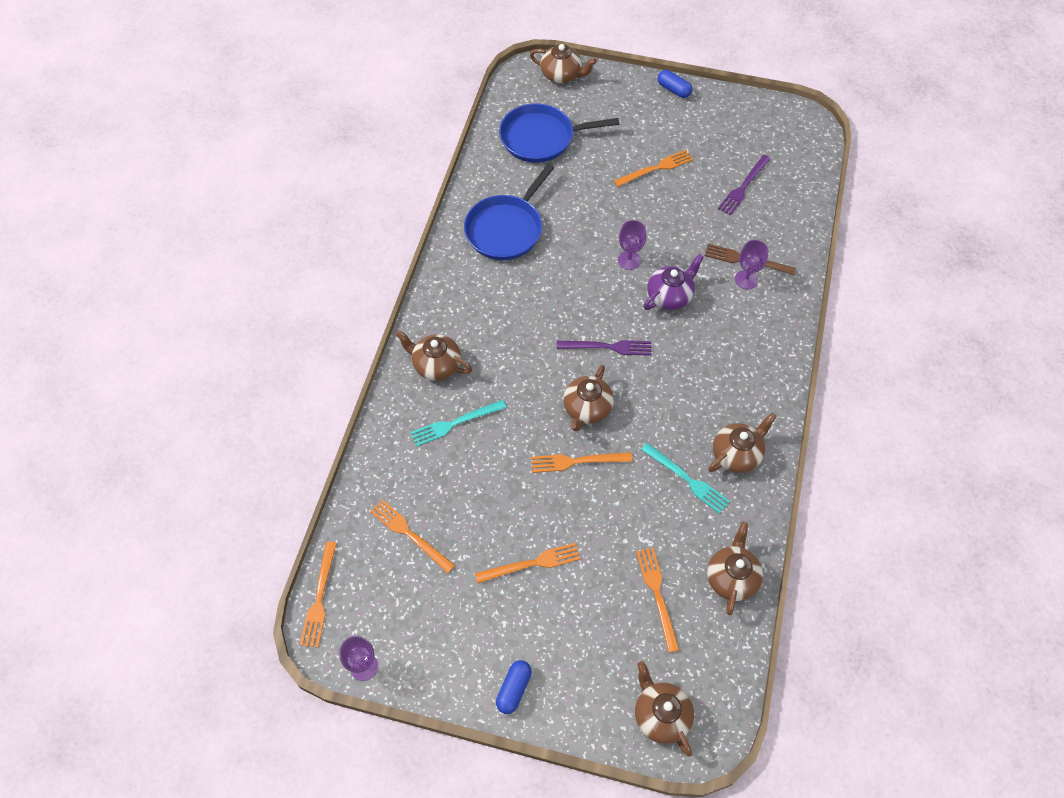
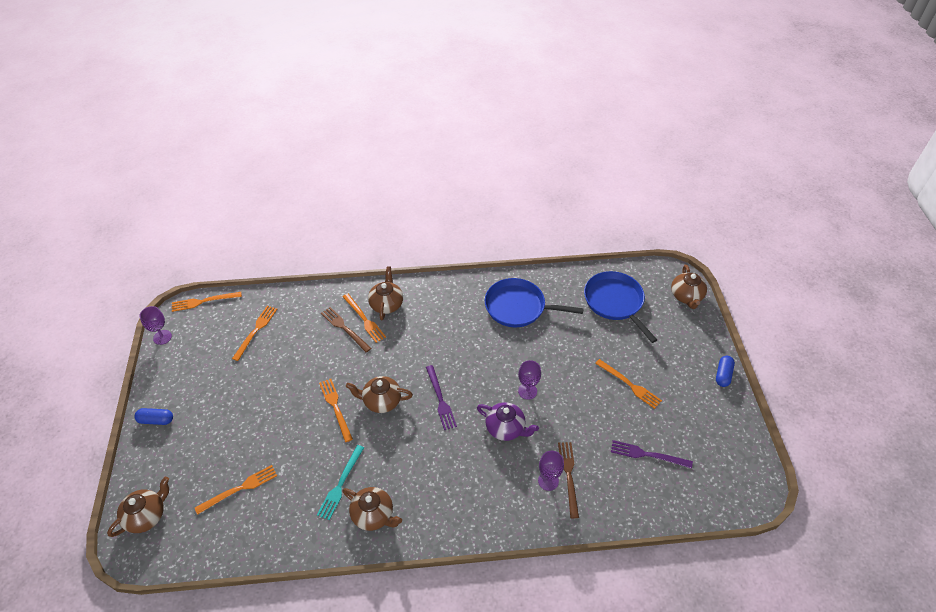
camera: 70 degrees right, 10 degrees down
(455, 423) = (344, 328): turquoise fork -> brown fork
(532, 563) = (248, 403): orange fork -> orange fork (364, 319)
(731, 577) = (263, 537): brown teapot -> none

